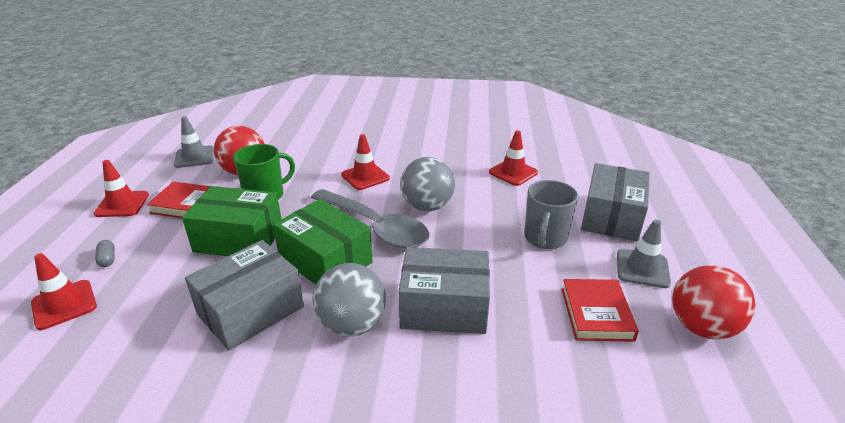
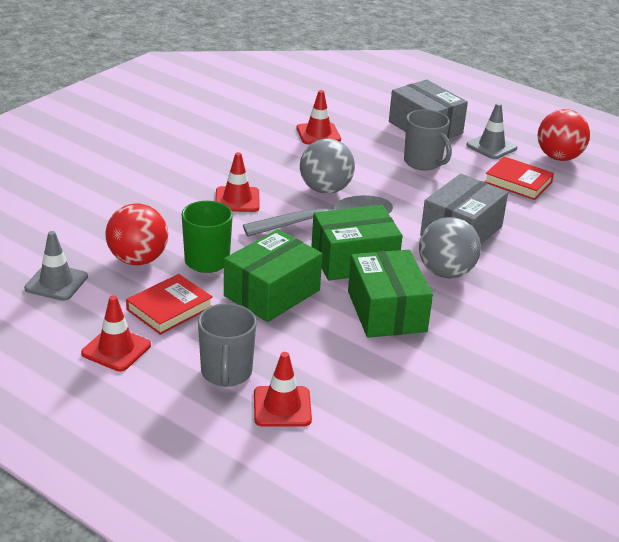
camera: 60 degrees left, 0 degrees up
(107, 259) = (226, 373): grey capsule -> grey mug
(251, 310) = (386, 311): grey box -> green box

